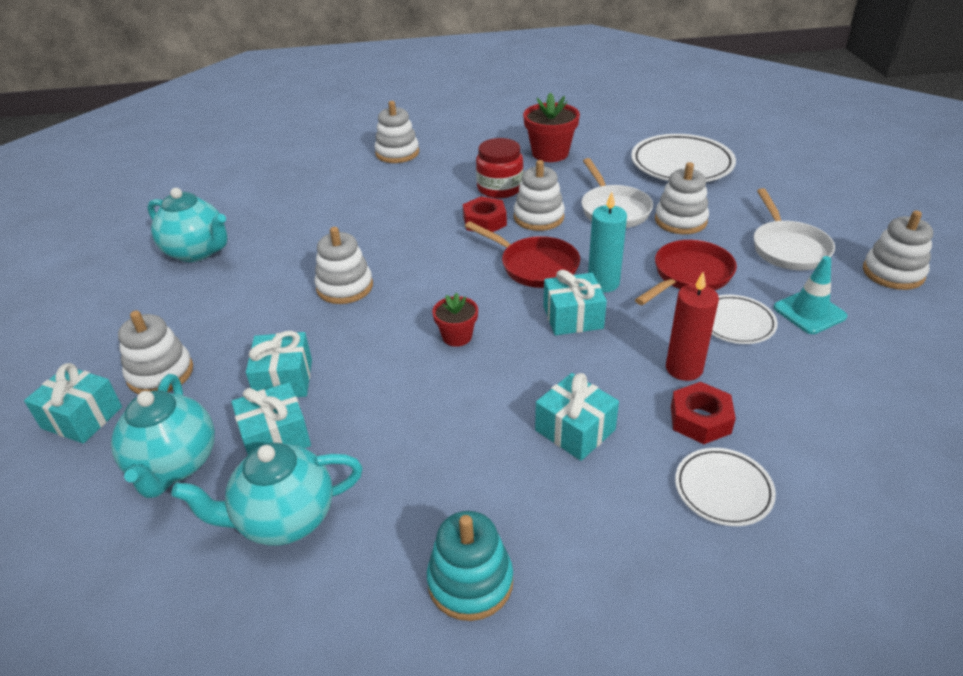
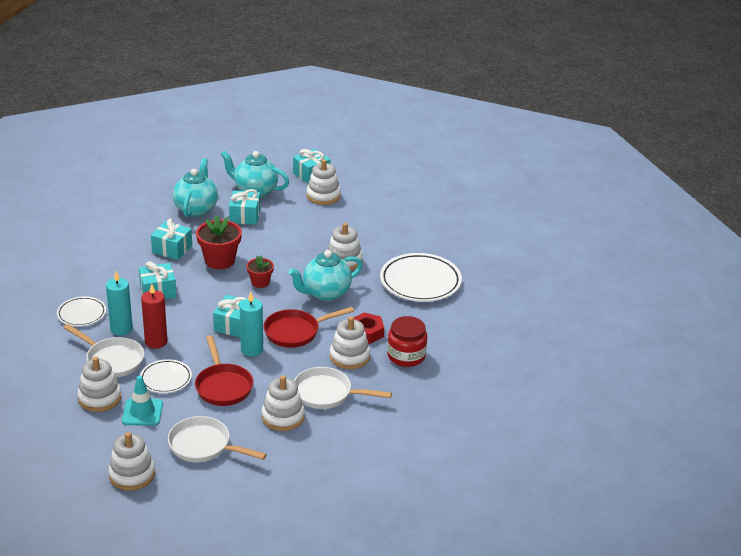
camera: 115 degrees right, 5 degrees down
(197, 252) = (432, 222): turquoise teapot -> turquoise teapot (325, 293)
(284, 379) = (282, 226): turquoise gift -> turquoise gift (172, 249)
(397, 153) = (507, 329): white stacking toy -> white stacking toy (100, 398)
(470, 582) = (119, 239): turquoise stacking toy -> none
(550, 153) = (440, 402): red flower pot -> red flower pot (220, 260)
(681, 164) = (358, 463): white plate -> white plate (420, 282)
(700, 419) = (121, 329): red nut -> turquoise candle
(768, 390) = (112, 360): none -> white pan

